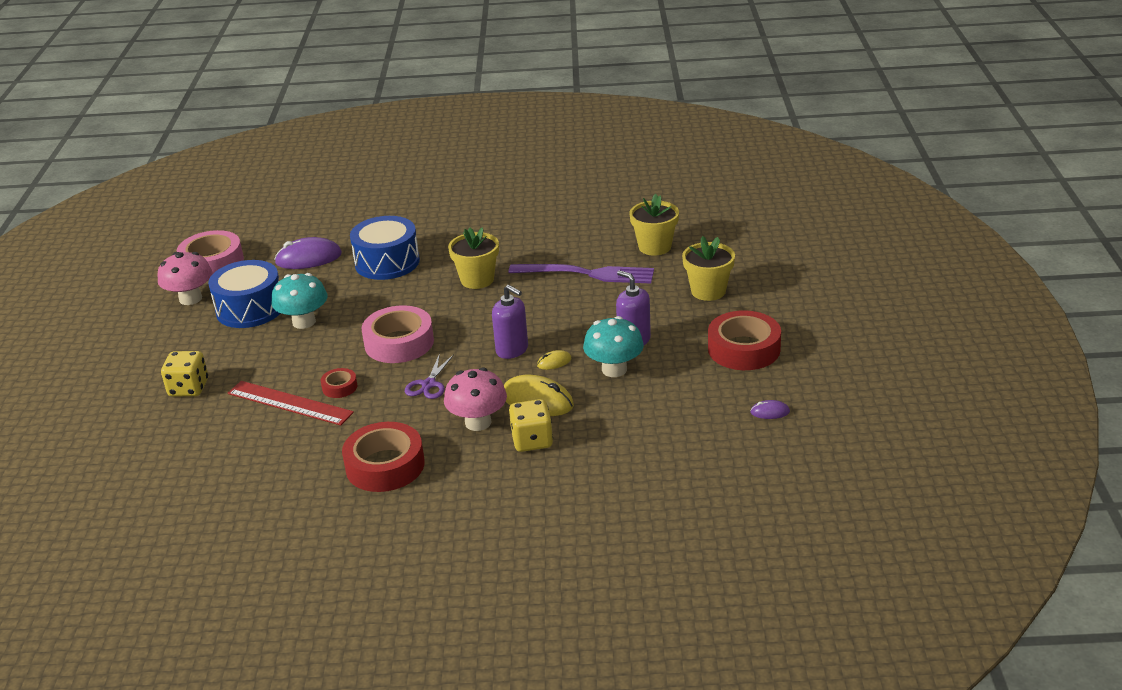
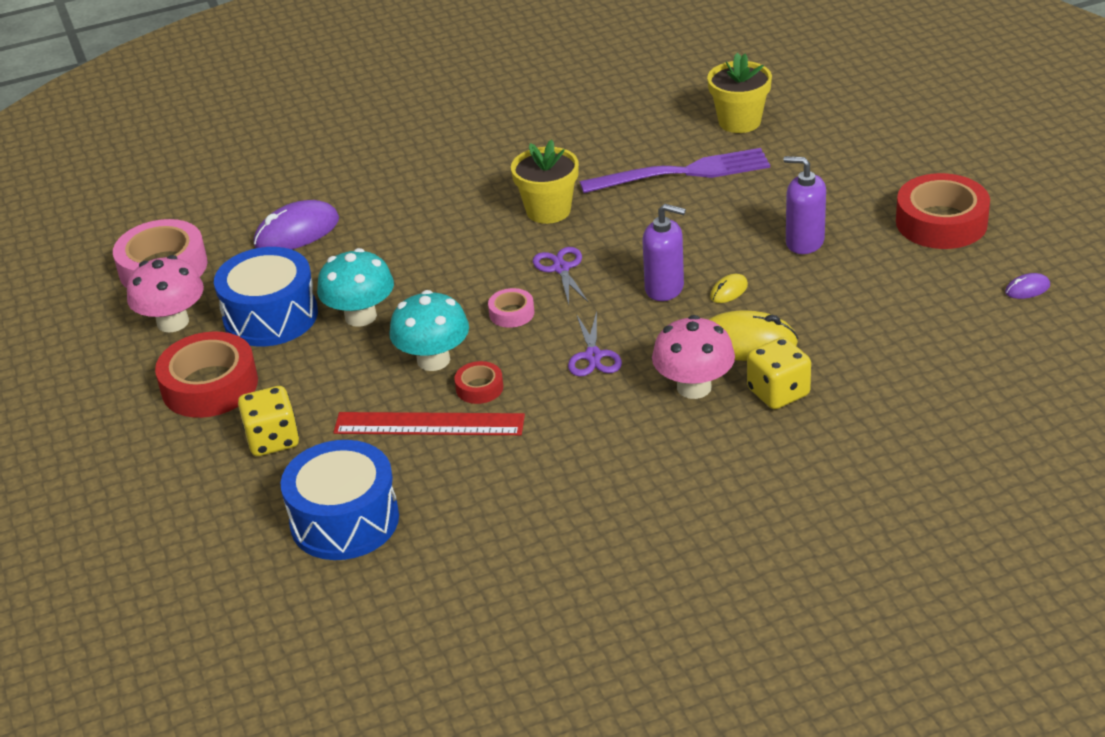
camera: 20 degrees left, 5 degrees up
(385, 465) = (620, 470): red tape -> red tape (210, 385)
(387, 262) = (410, 214): blue drum -> blue drum (344, 520)
(399, 343) = (511, 313): pink tape -> pink tape, size x0.48
(454, 320) = (561, 268): none -> purple scissors
(614, 369) = (808, 282): turquoise mushroom -> turquoise mushroom (433, 360)
(708, 291) = (846, 162): yellow flower pot -> none

